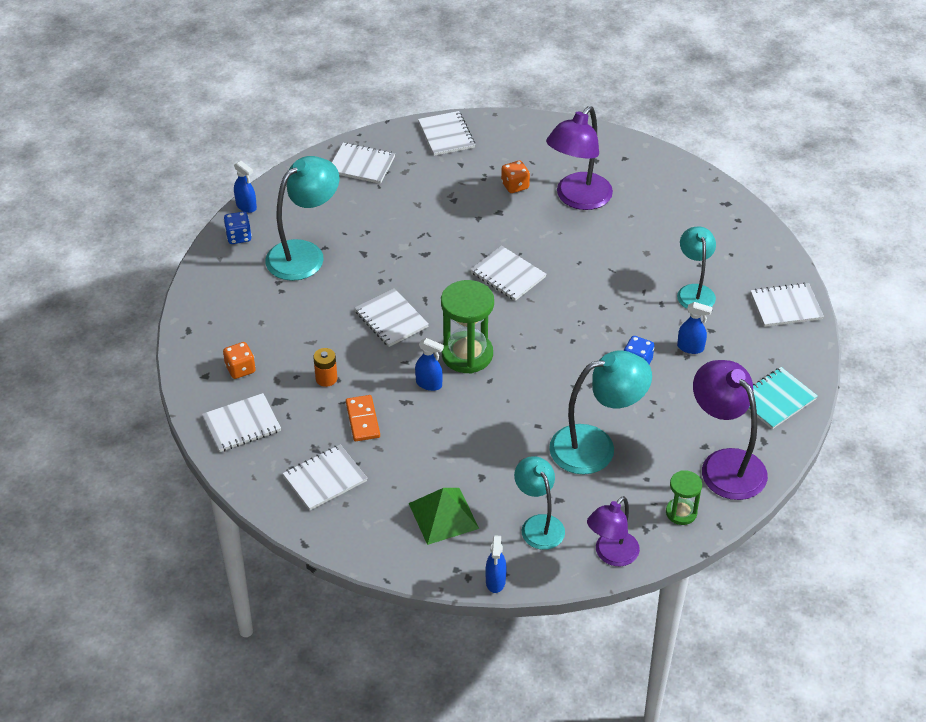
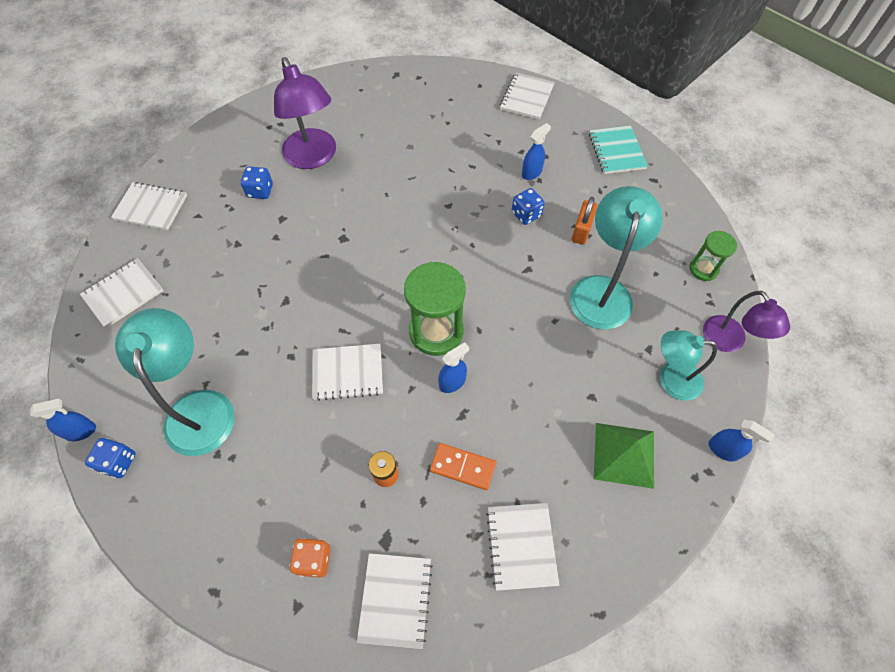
camera: 60 degrees left, 15 degrees up
(508, 275) = (362, 251): white notebook -> none
(515, 186) = (260, 191): orange dice -> blue dice
(652, 408) = (581, 230): none -> orange padlock
(694, 291) = (474, 140): turquoise lamp -> none
(724, 464) = (666, 215): purple lamp -> none

